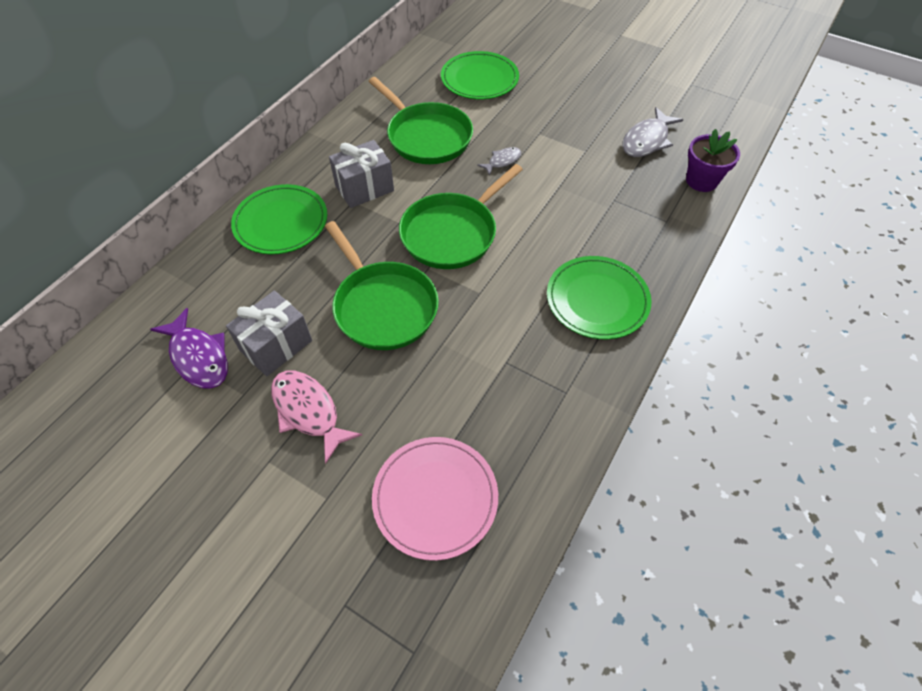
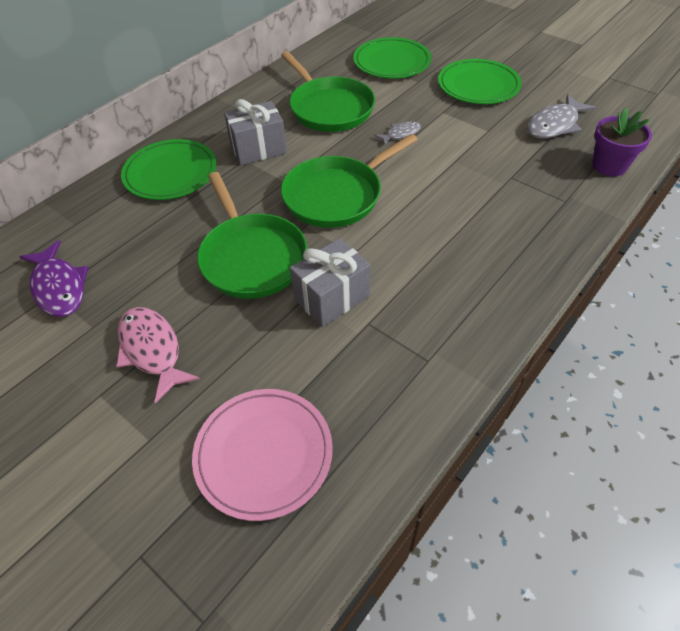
camera: 10 degrees right, 5 degrees down
(276, 346) = (136, 284): grey gift -> grey gift (331, 298)
(597, 300) = (478, 271): green plate -> green plate (478, 85)

